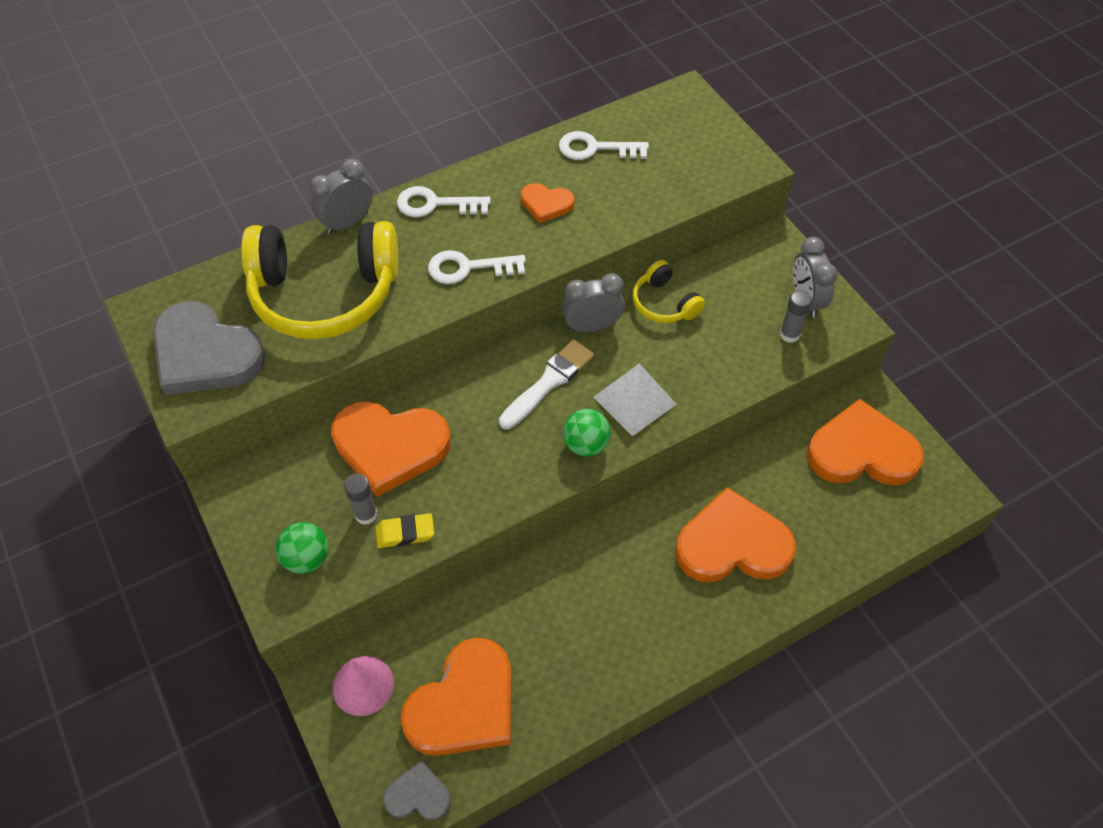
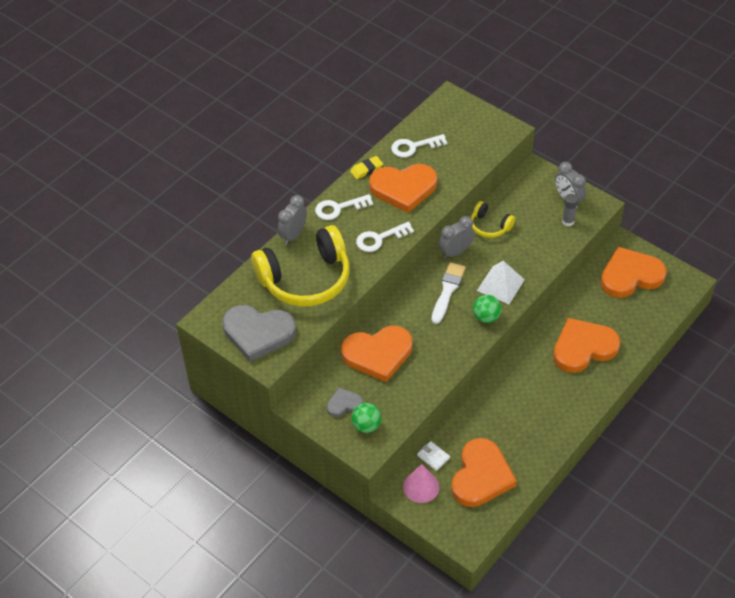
camera: 20 degrees left, 5 degrees down
(366, 514) = (385, 393): grey glue stick -> none
(405, 533) = (412, 395): yellow eraser -> yellow eraser (366, 169)
(408, 641) = (433, 457): none -> white wallet
(418, 795) = (480, 526): grey heart -> grey heart (344, 404)
(546, 204) = (403, 188): orange heart -> orange heart, size x2.00

